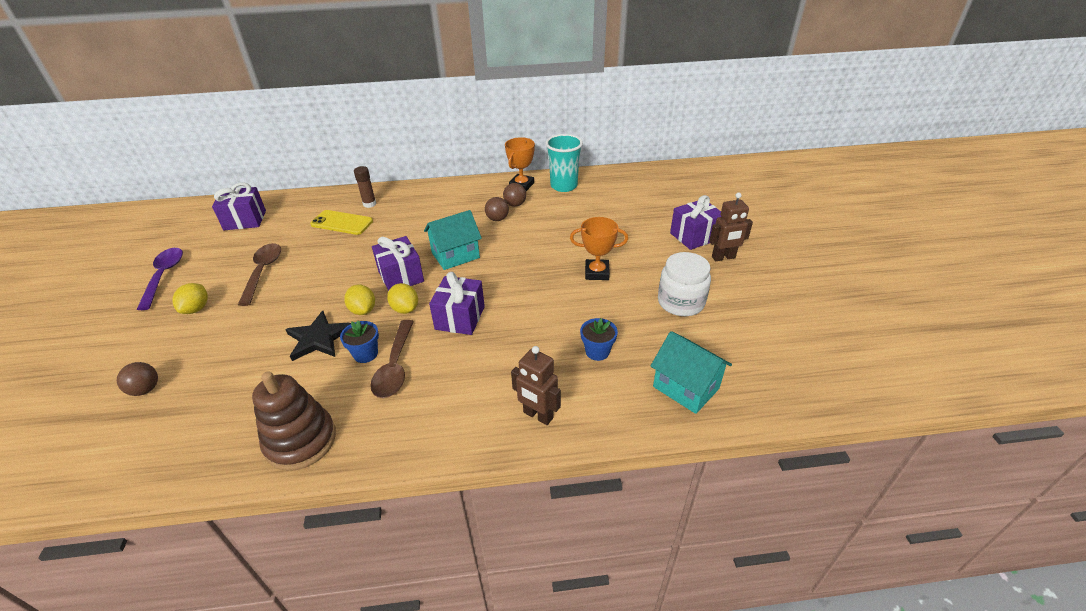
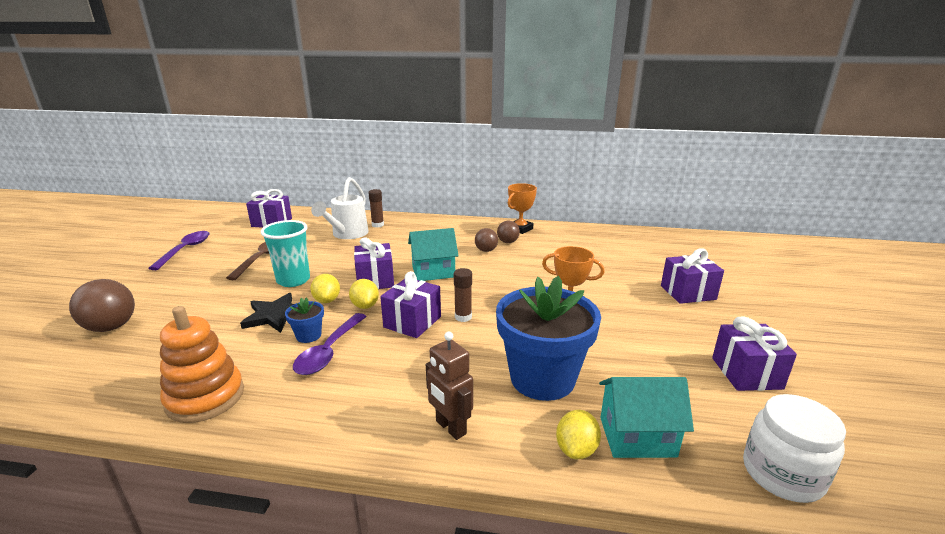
camera: 15 degrees right, 15 degrees down
(145, 389) = (111, 327): brown ball -> brown ball, size x1.67
(196, 309) = (193, 276): yellow lemon -> yellow lemon (576, 449)
(301, 441) = (205, 397): brown stacking toy -> orange stacking toy
(342, 223) = (347, 234): yellow phone -> white watering can
(395, 366) = (329, 351): brown spoon -> purple spoon
(505, 303) = (463, 317): none -> brown glue stick
(563, 186) = (561, 234): turquoise cup -> turquoise cup (293, 280)
(597, 351) = (542, 378): blue flower pot -> blue flower pot, size x2.35
(680, 302) = (655, 349): white jar -> white jar (782, 474)
(686, 387) = (637, 436): turquoise house -> turquoise house turned 60 degrees counterclockwise
(723, 257) = (717, 316): brown robot -> none
(755, 310) = (746, 373): none -> purple gift

